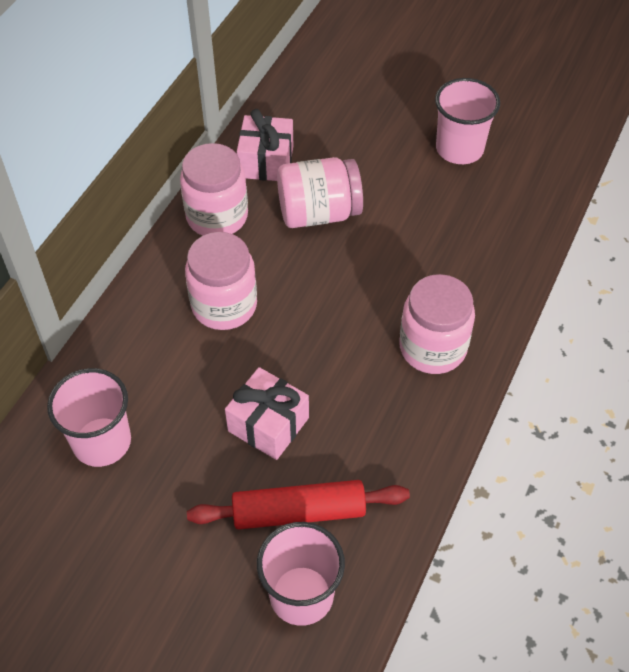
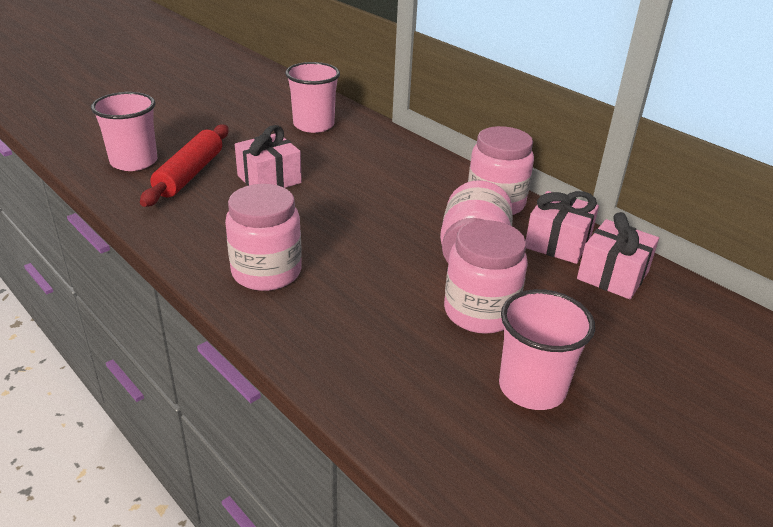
camera: 110 degrees right, 20 degrees down
(224, 305) = (394, 186): pink jar -> pink jar (480, 312)
(297, 123) = (612, 275): none -> pink gift

